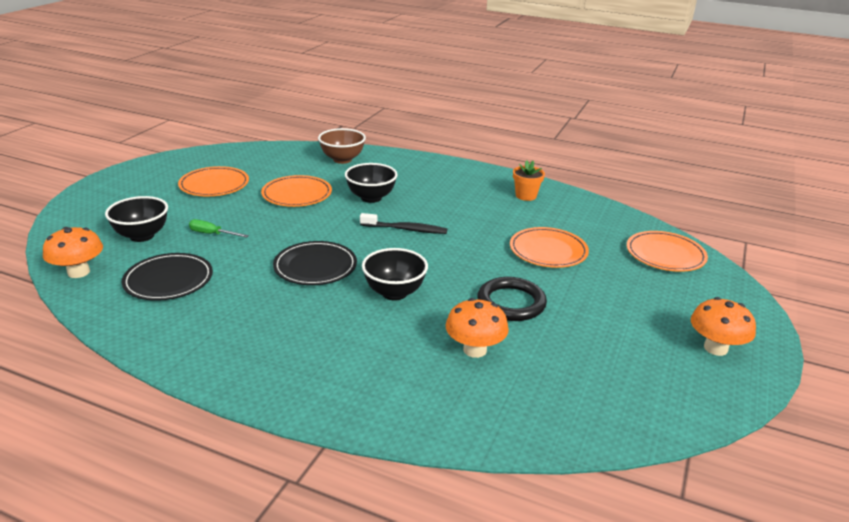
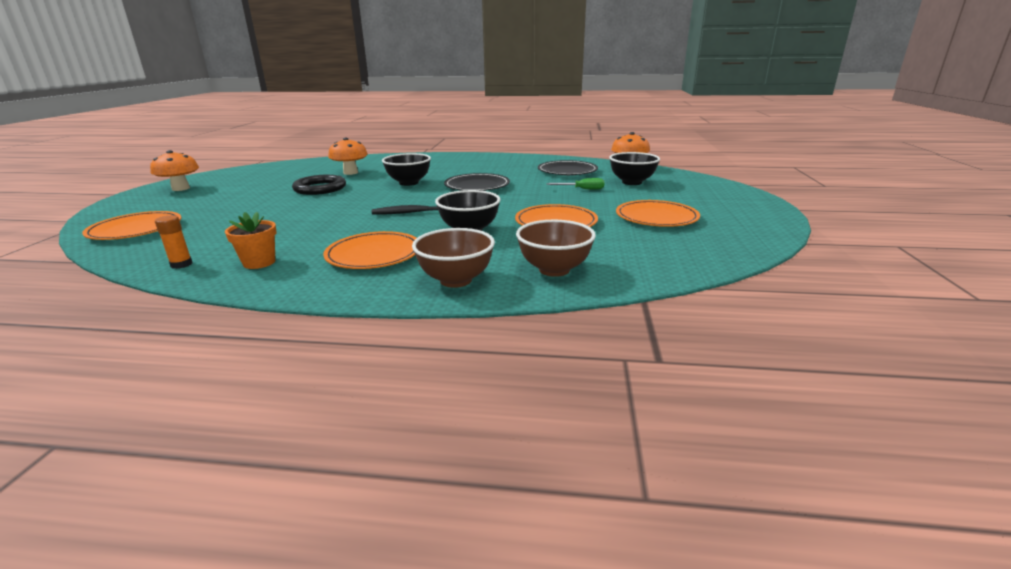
camera: 165 degrees right, 5 degrees down
(402, 163) = (456, 280): none -> brown bowl
(548, 250) = (268, 216): orange plate -> orange plate (374, 254)
(580, 203) = (181, 264): none -> orange glue stick

